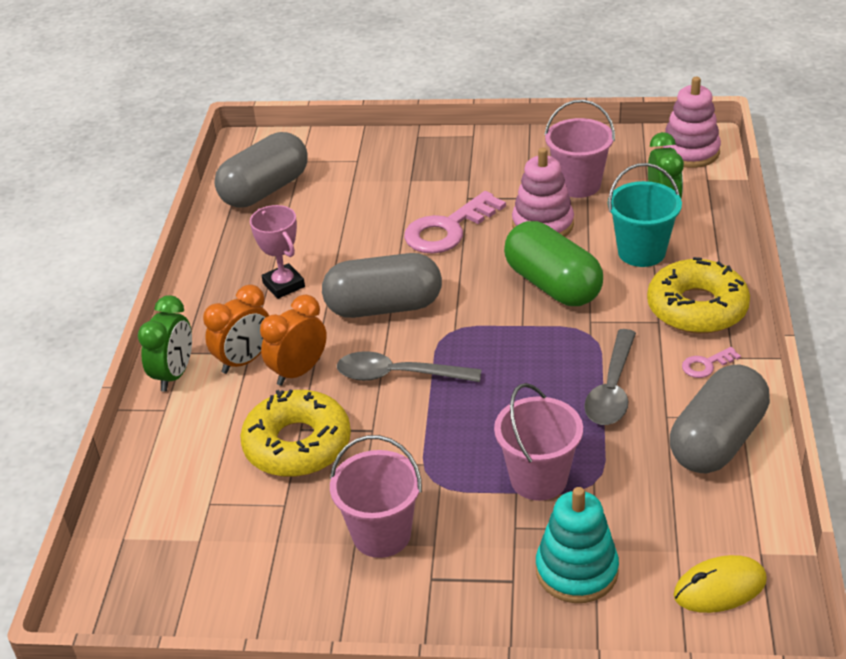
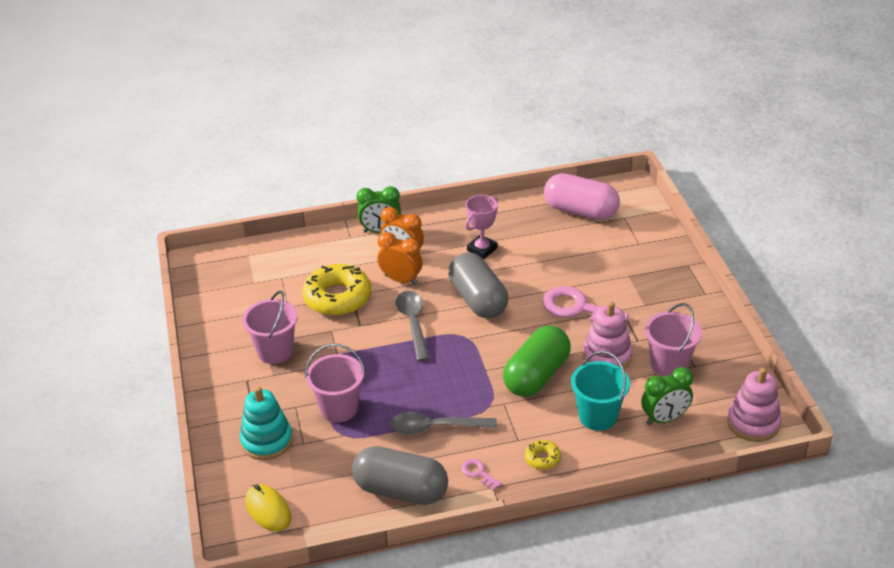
camera: 70 degrees right, 0 degrees up
(265, 190) = (580, 211): grey capsule -> pink capsule
(697, 308) = (542, 458): yellow donut -> yellow donut, size x0.46

